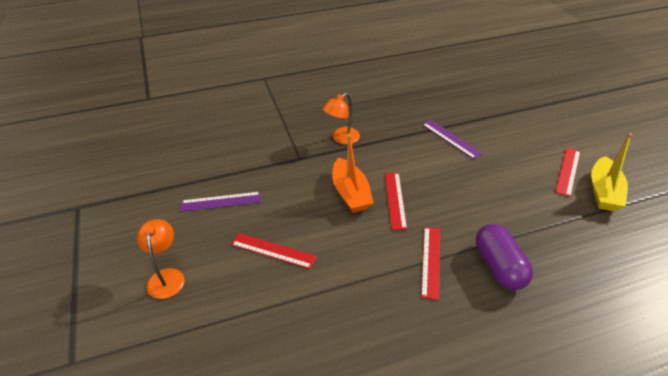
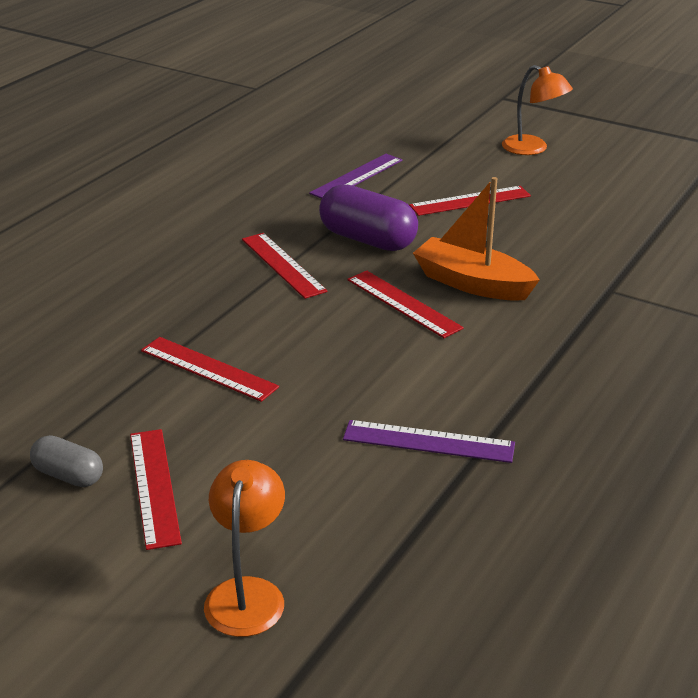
camera: 140 degrees right, 10 degrees down
(221, 201) = (604, 208): purple ruler -> purple ruler (357, 176)
(341, 138) = (603, 345): orange lamp -> orange lamp (247, 593)
(499, 266) = (192, 295): purple capsule -> purple capsule (367, 240)
(517, 212) = (208, 369): none -> red ruler
(603, 192) = (68, 475): yellow boat -> grey capsule

